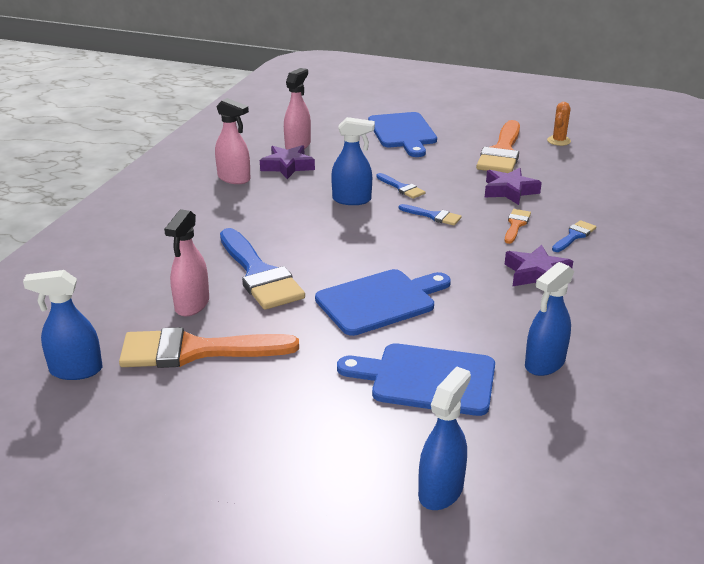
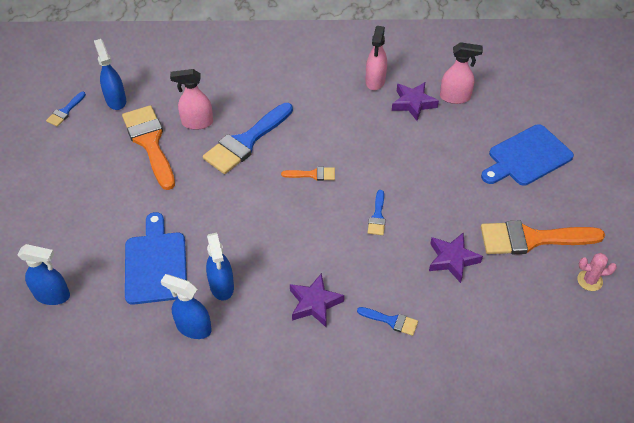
camera: 70 degrees right, 20 degrees up
(352, 200) = (378, 159): blue spray bottle -> blue spray bottle (222, 286)
(380, 301) = (238, 216): blue cutting board -> none
(402, 188) = (416, 184): blue brush -> blue brush (65, 111)
(516, 225) = (391, 275): orange brush -> orange brush (313, 174)
(559, 141) = (589, 280): orange cactus -> pink cactus

